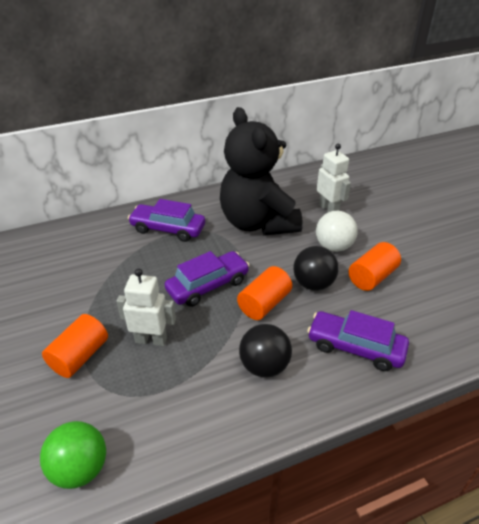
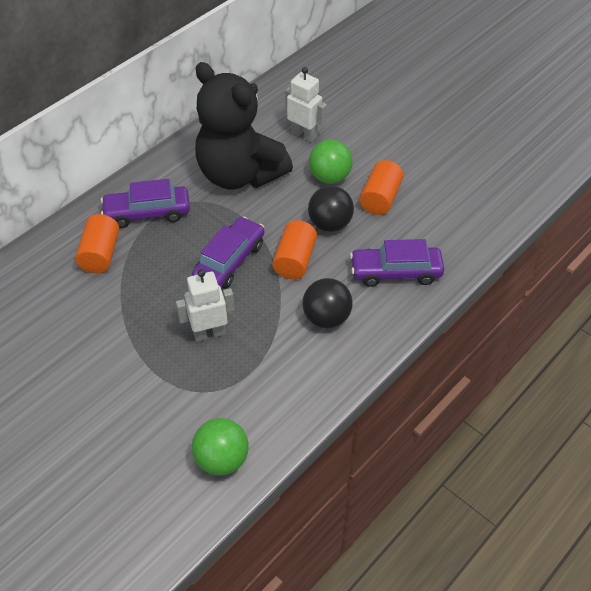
camera: 25 degrees left, 10 degrees up
(80, 356) = (151, 373): orange cylinder -> orange cylinder (100, 254)
(334, 246) = (330, 177): white ball -> green ball

